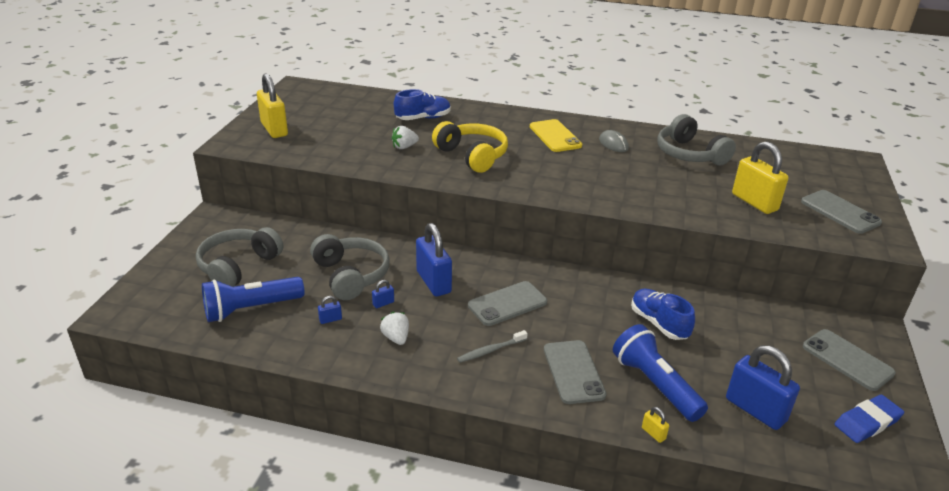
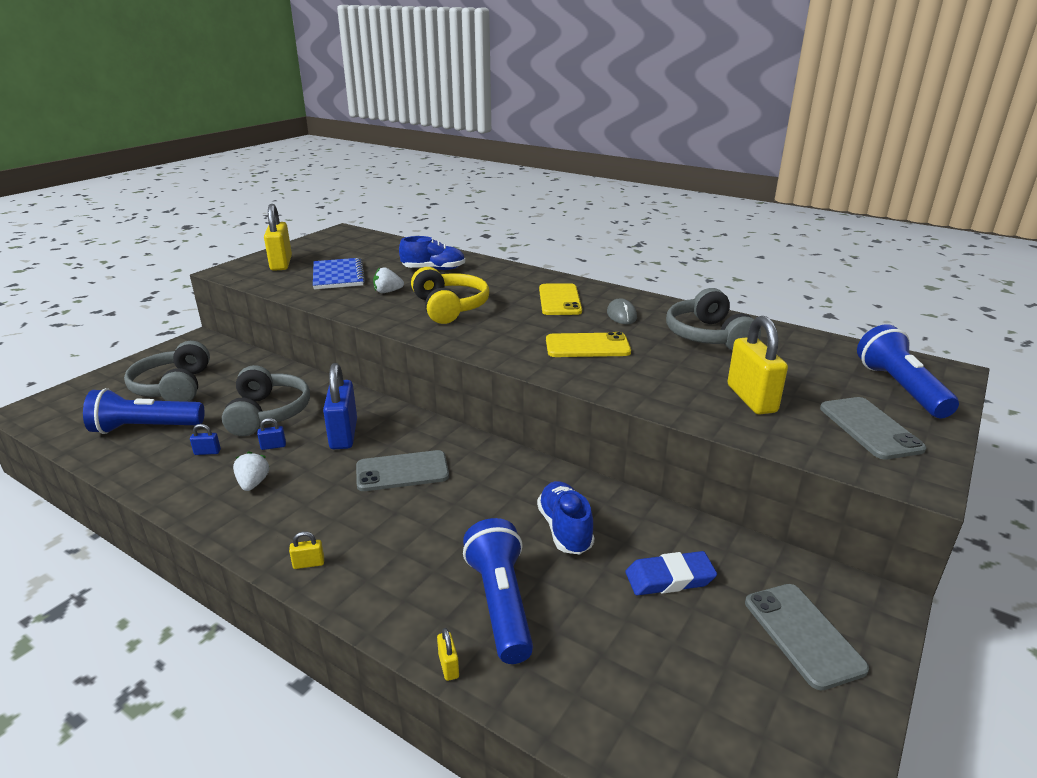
camera: 20 degrees right, 5 degrees down
(238, 266) = (174, 387): grey headphones -> grey headphones turned 60 degrees counterclockwise
(343, 136) = (338, 276): none -> blue notebook
(490, 350) = (339, 518): grey toothbrush -> none
(498, 389) = (308, 564): none -> yellow padlock
(573, 372) = (412, 564): grey phone -> none
(610, 176) = (587, 346): none -> yellow phone
(755, 410) = (613, 671): blue padlock -> none
(839, 178) = (900, 388): none -> blue flashlight
(867, 422) = (776, 735): blue eraser -> blue eraser (669, 578)

